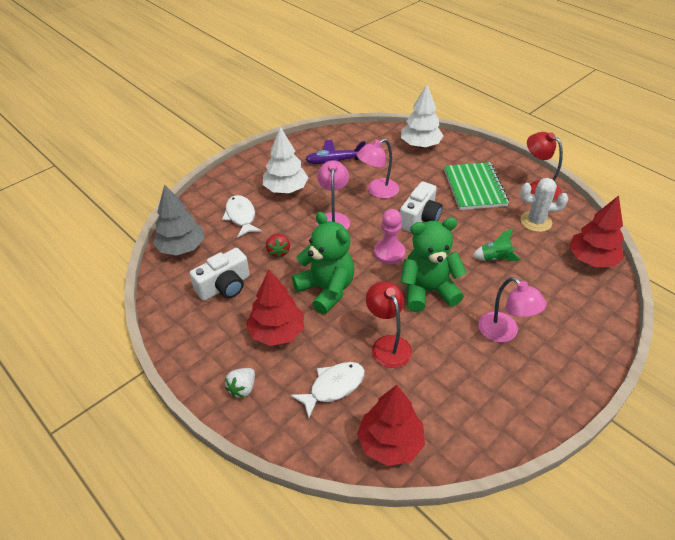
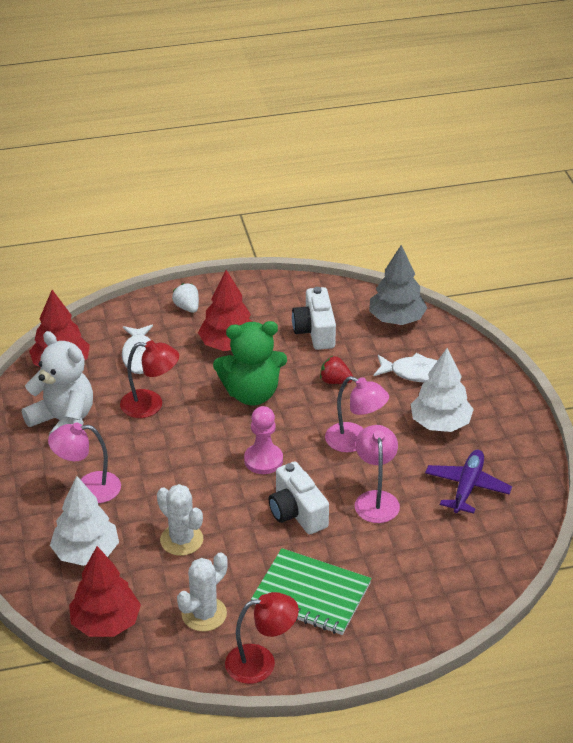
camera: 120 degrees right, 5 degrees down
(420, 145) = (445, 591): white tree -> white tree (86, 553)
(428, 291) = (186, 462): green teddy bear -> none
(456, 393) = (63, 422): none -> white teddy bear
(495, 258) = (181, 540): green rocket -> white cactus

